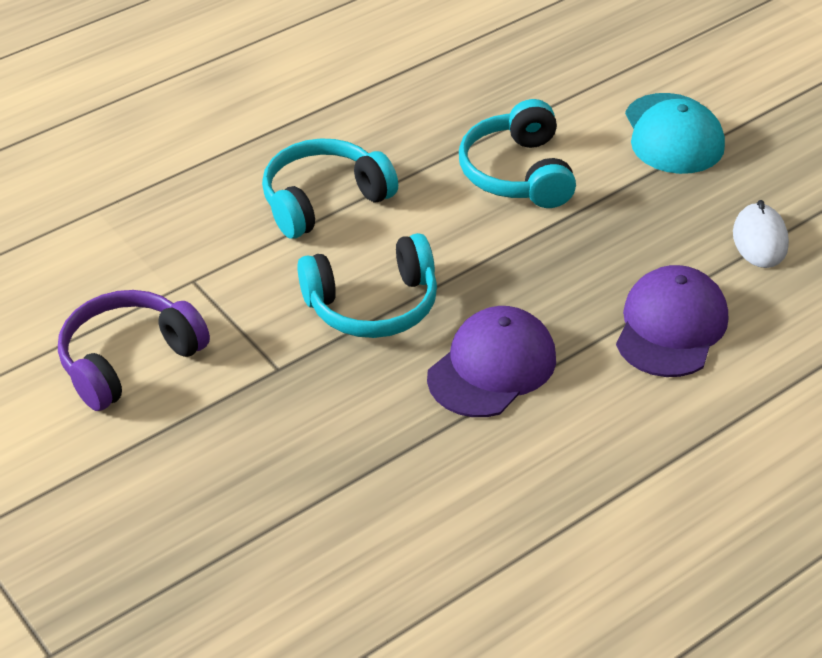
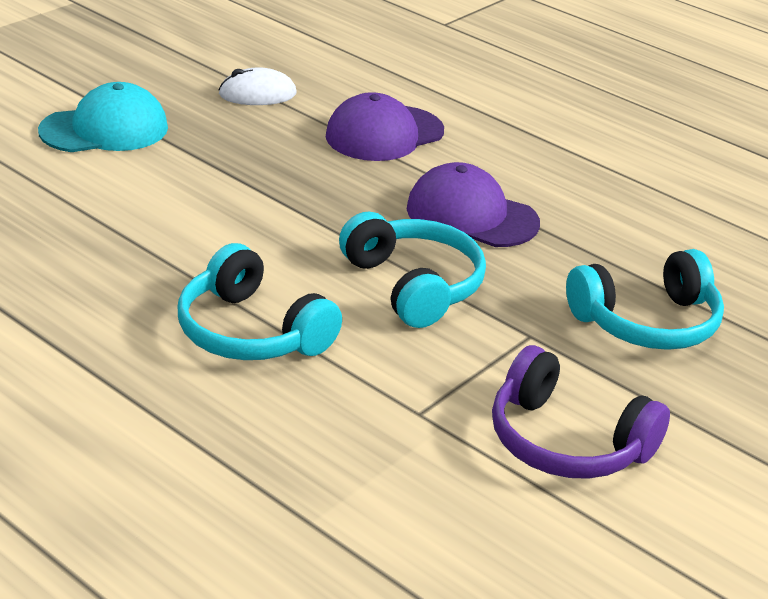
camera: 105 degrees left, 10 degrees down
(518, 173) = (180, 211): turquoise headphones -> turquoise headphones (647, 322)
(671, 327) = (384, 134): purple cap -> purple cap turned 45 degrees counterclockwise

